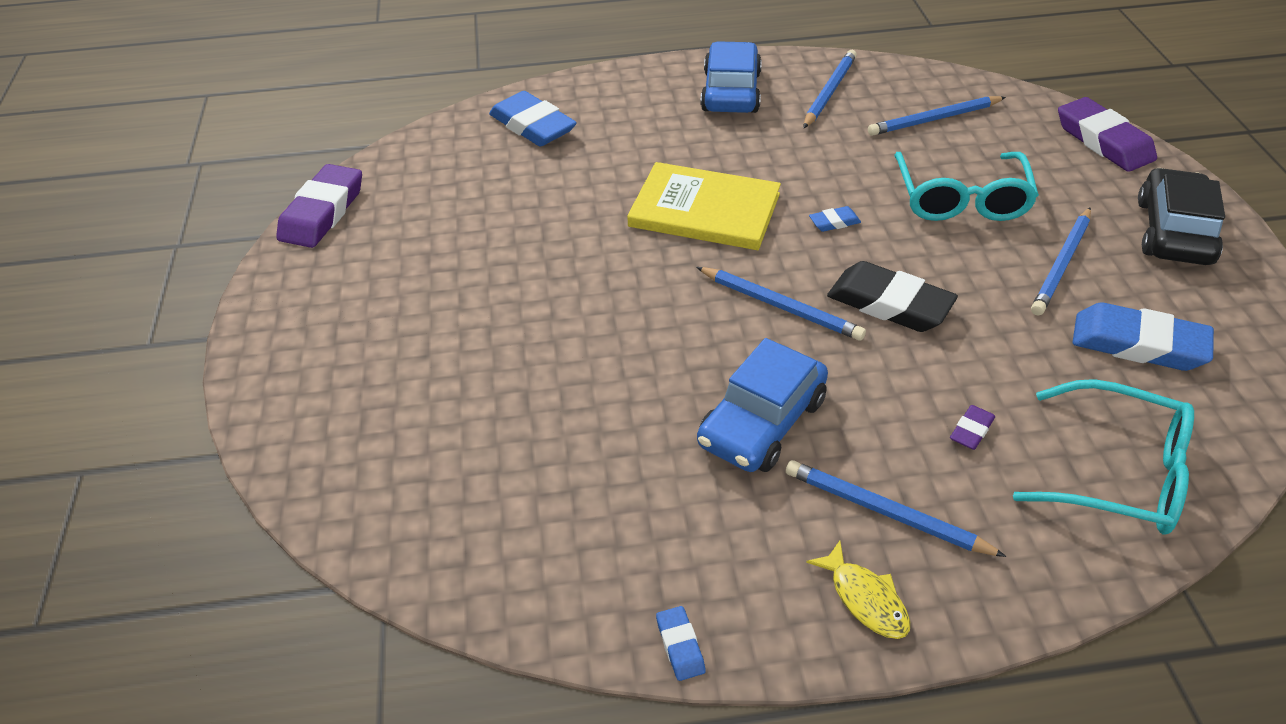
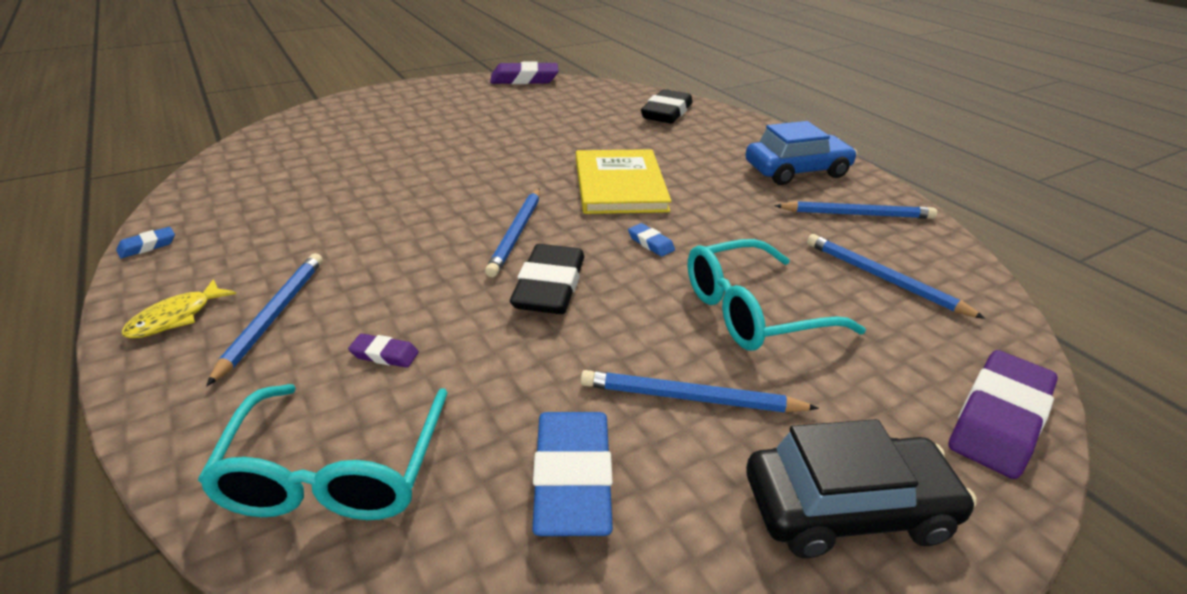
camera: 65 degrees right, 10 degrees down
(533, 126) = (667, 113): blue eraser -> black eraser
(762, 422) = (372, 245): blue car -> none

